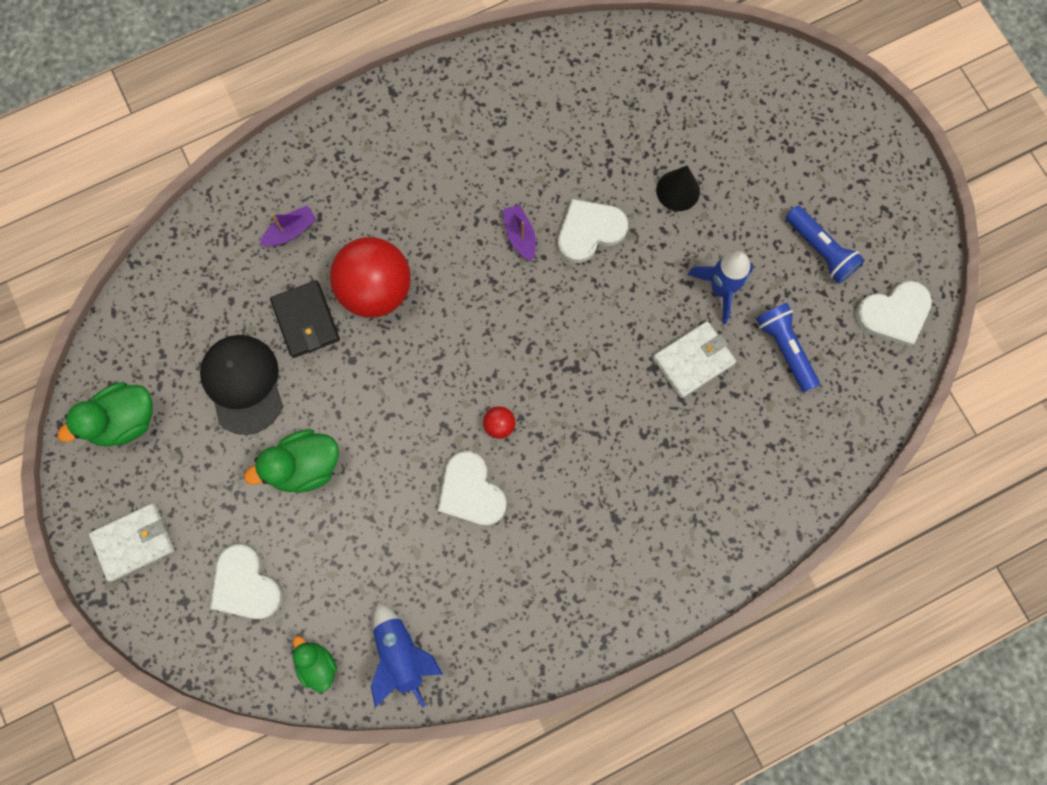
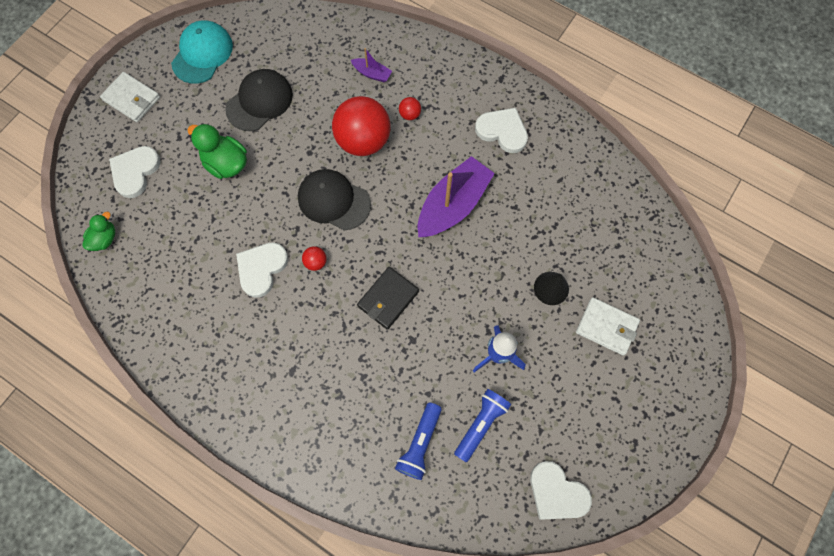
camera: 60 degrees right, 5 degrees down
(125, 421) = (202, 54): green duck -> turquoise cap
(306, 320) = (319, 113): black wallet -> black wallet (388, 299)
(374, 219) = (410, 114): none -> red ball
(402, 655) = (134, 285): blue rocket -> none
(433, 365) = (333, 200): none -> black cap
(520, 236) = (453, 205): purple boat -> purple boat, size x2.16
(589, 231) = (484, 246): white heart -> white heart (502, 131)
(693, 360) = (433, 364): white wallet -> white wallet (606, 327)
(820, 250) = (571, 411): blue flashlight -> blue flashlight (420, 443)

